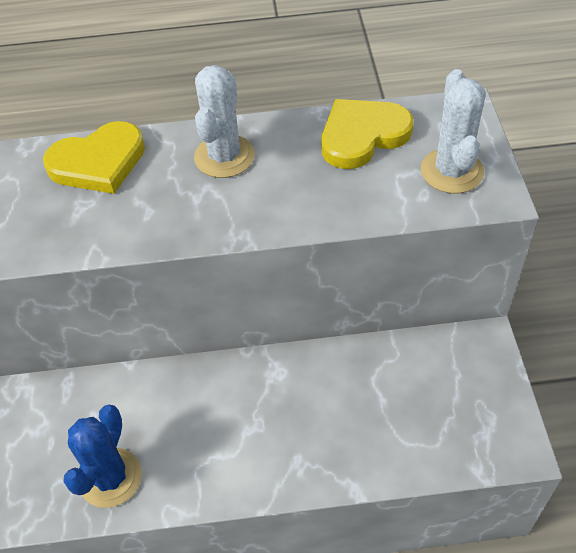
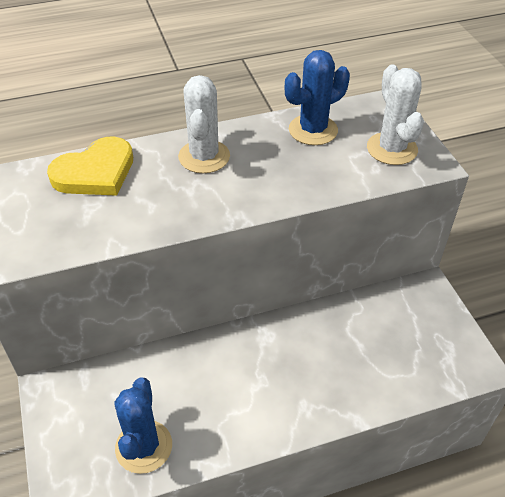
camera: 15 degrees left, 5 degrees down
(362, 136) = (313, 130): yellow heart -> blue cactus

